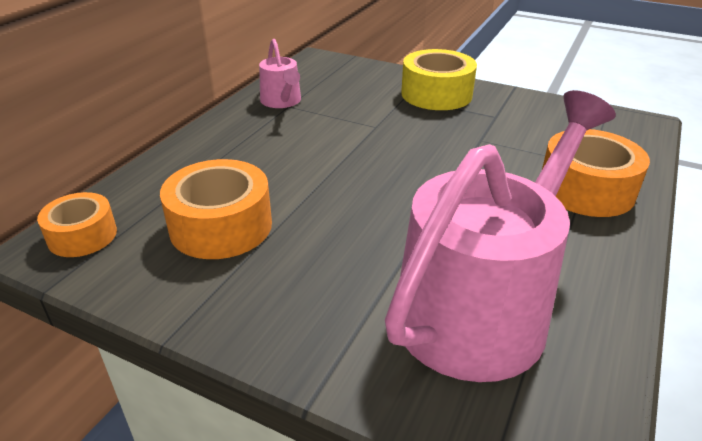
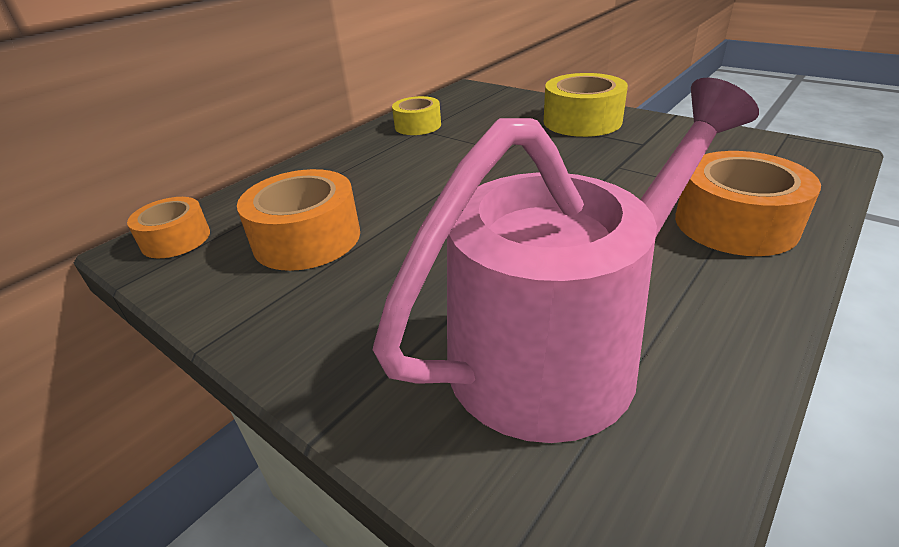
camera: 15 degrees right, 0 degrees up
(282, 101) = (418, 126): pink watering can -> yellow tape

